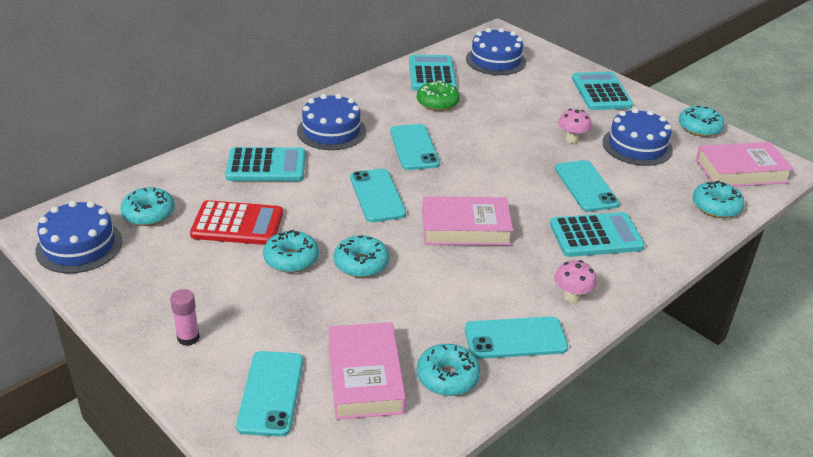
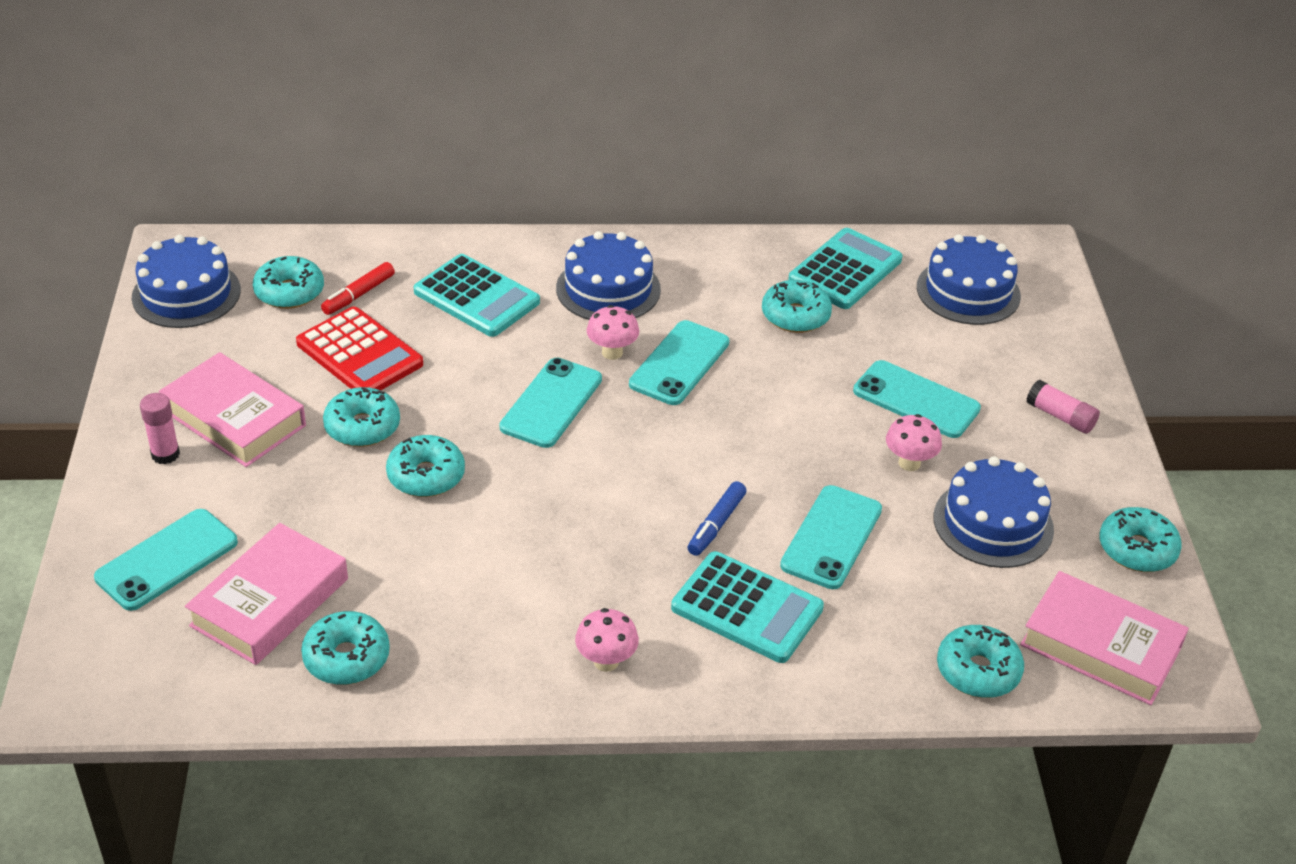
camera: 40 degrees right, 5 degrees up
(195, 196) = (359, 295): none -> red marker
(374, 158) = (612, 352): none -> pink mushroom
(437, 103) = (795, 316): green donut -> turquoise donut
(465, 227) = (599, 502): pink book -> pink book (234, 418)
(515, 338) = (474, 665): turquoise phone -> turquoise phone (916, 400)
(531, 208) = (716, 524): none -> blue marker
(601, 92) = (1060, 417): turquoise calculator -> pink glue stick

